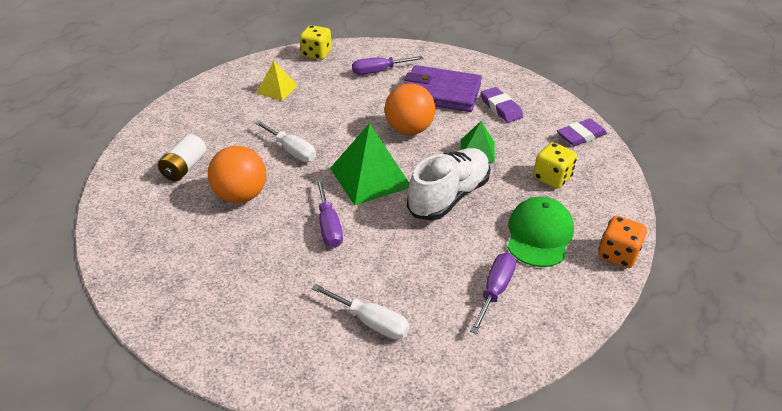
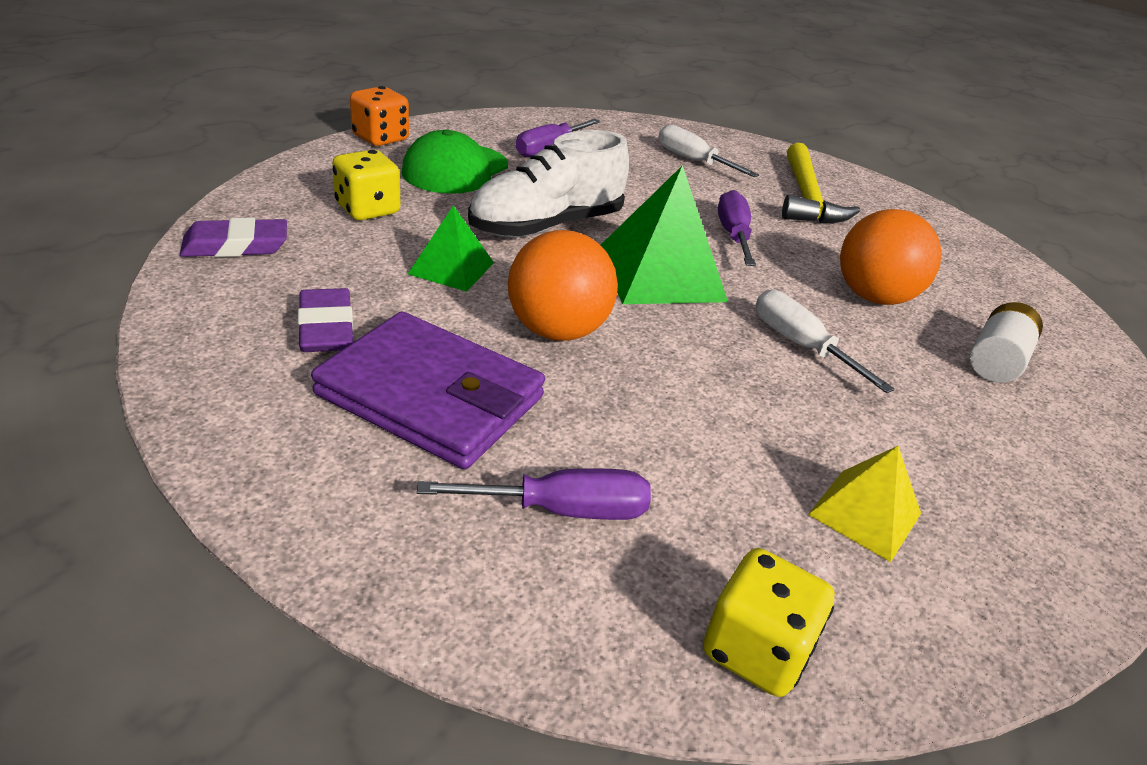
camera: 170 degrees left, 5 degrees down
(267, 297) = (806, 197): none -> yellow hammer

